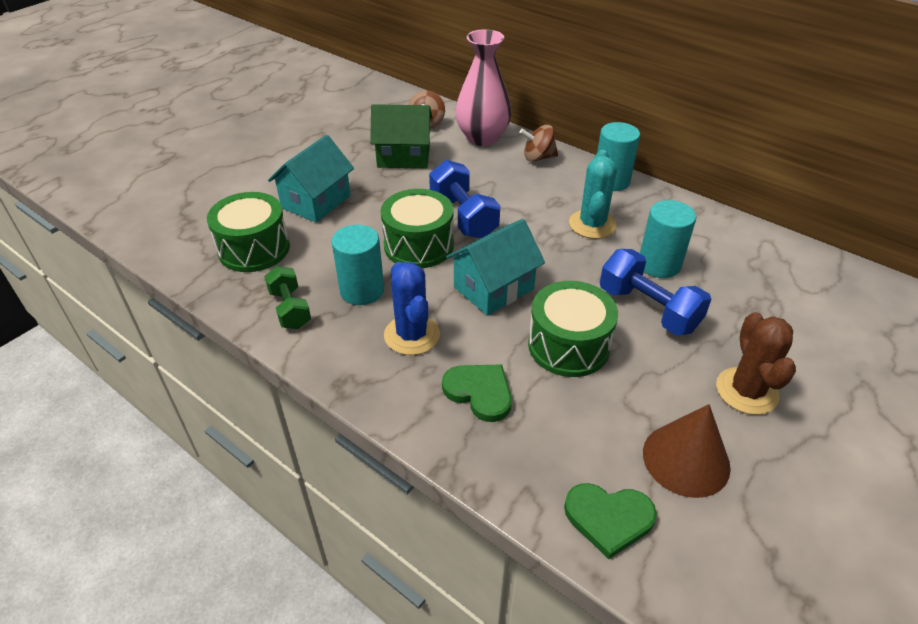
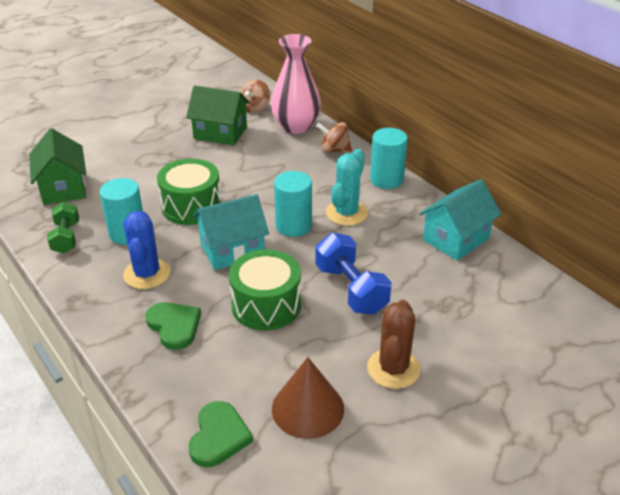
camera: 15 degrees right, 5 degrees down
(254, 249) = (63, 188): green drum -> green house
(316, 202) = (130, 159): turquoise house -> turquoise house (456, 239)
(463, 216) = (241, 189): blue dumbbell -> none
(608, 518) = (219, 436): green heart -> green heart turned 105 degrees counterclockwise
(659, 264) = (384, 255): turquoise cylinder -> turquoise cylinder (293, 226)

